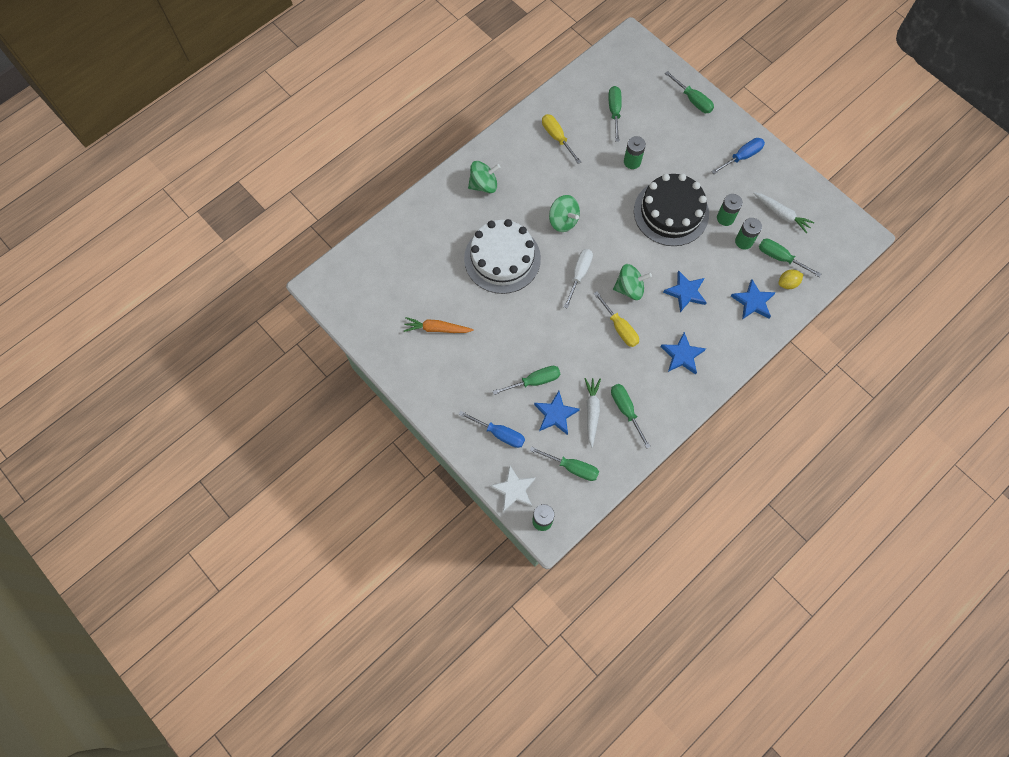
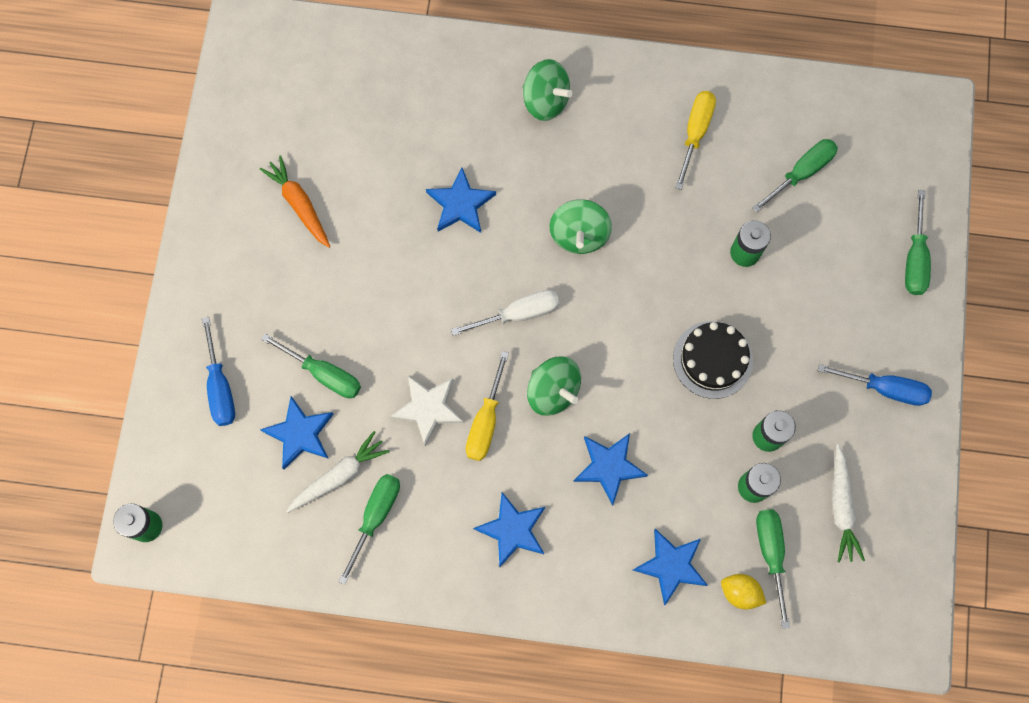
camera: 50 degrees right, 5 degrees up
(502, 258) = (460, 204): white cake -> blue star
(514, 490) = (160, 461): white star -> white star (428, 408)
(571, 467) = (244, 508): green screwdriver -> none
(671, 212) = (712, 359): black cake -> black cake, size x0.62

